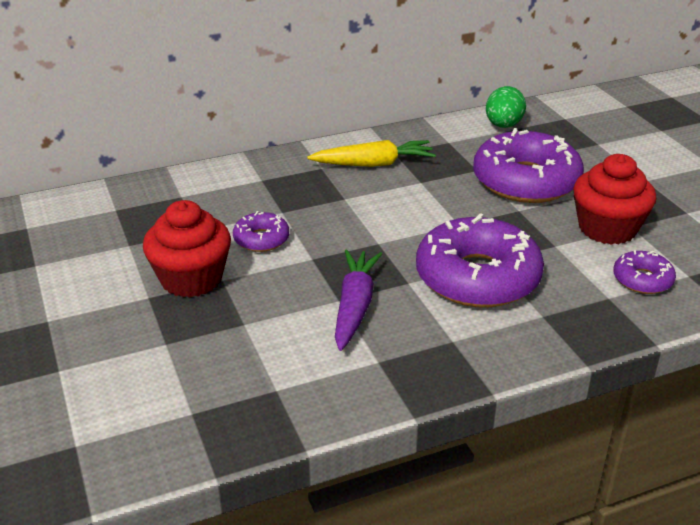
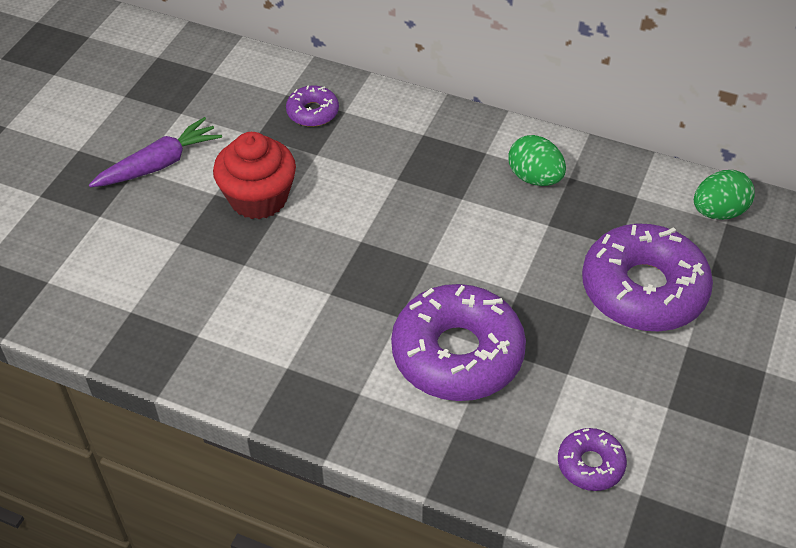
camera: 45 degrees right, 15 degrees up
(261, 239) = (348, 195): purple donut -> purple donut (312, 112)
(354, 306) = (333, 308): purple carrot -> purple carrot (159, 164)
(374, 164) = (534, 178): yellow carrot -> green egg
(607, 228) = (641, 392): red cupcake -> none

